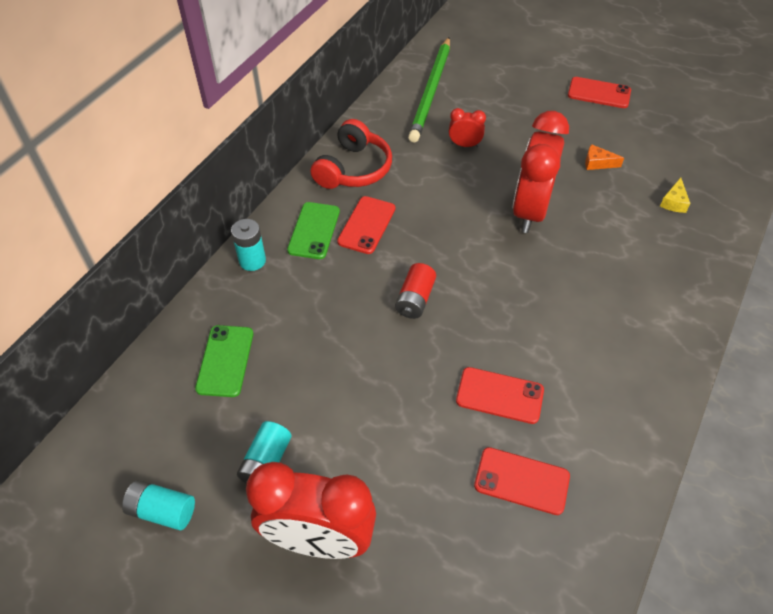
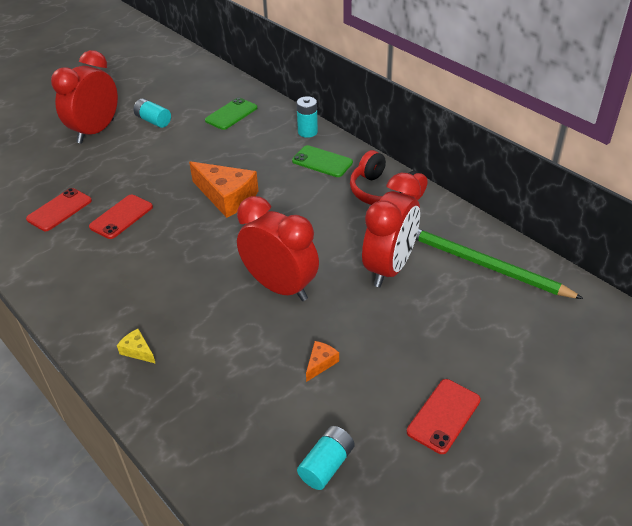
camera: 110 degrees right, 10 degrees down
(162, 511) = (153, 89): turquoise battery -> turquoise battery (326, 465)
(225, 361) = (231, 114): green phone -> green phone turned 75 degrees counterclockwise
(366, 225) = (314, 188): red phone -> none
(415, 299) = (226, 197): red battery -> orange cheese
(464, 145) = (389, 268): red clock -> red clock, size x2.20
(673, 202) = (233, 406): yellow cheese -> yellow cheese (138, 351)

